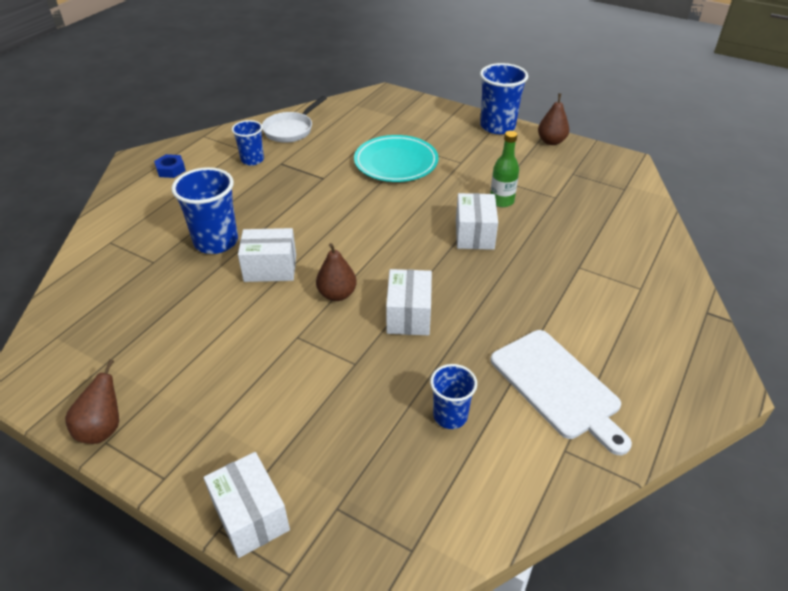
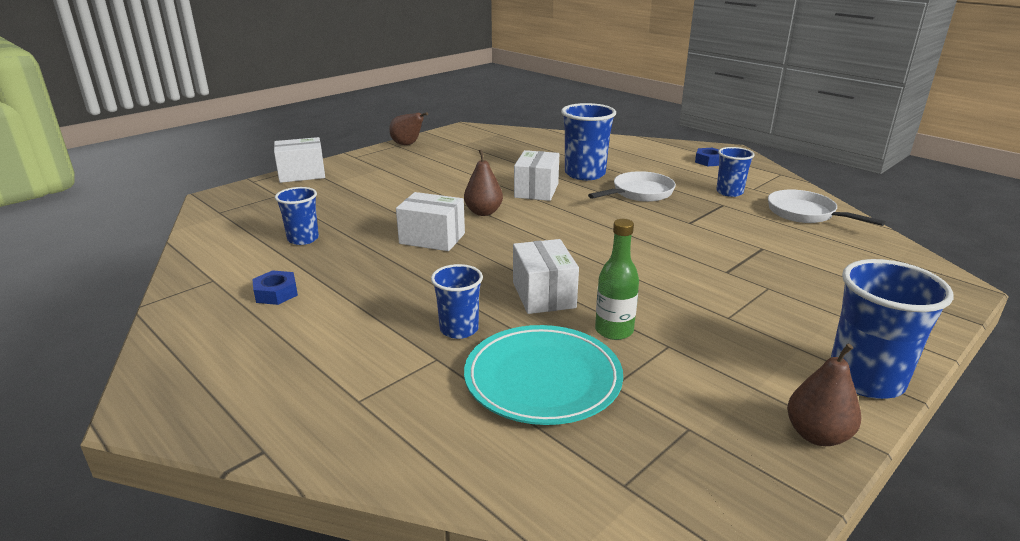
camera: 105 degrees right, 15 degrees down
(264, 205) = (639, 193): none -> white pan
(396, 163) = (725, 268): turquoise plate -> turquoise plate (543, 379)
(474, 234) = (544, 295): white box -> white box turned 60 degrees clockwise
(541, 264) = (459, 329): none -> blue cup
(557, 387) = (276, 293): white cutting board -> blue nut

